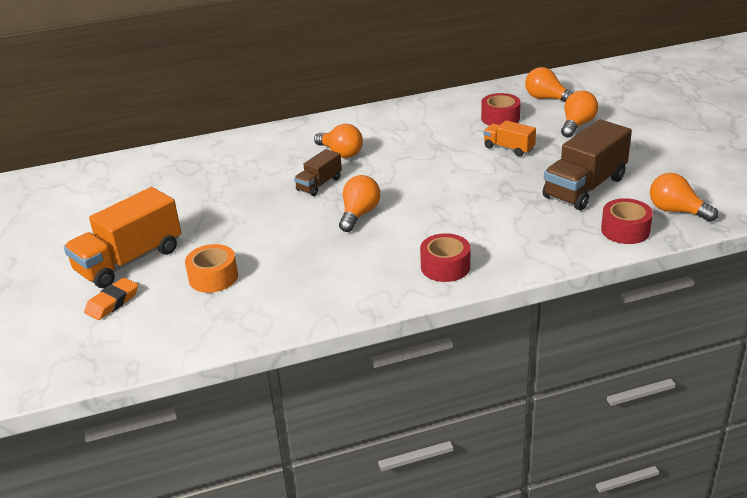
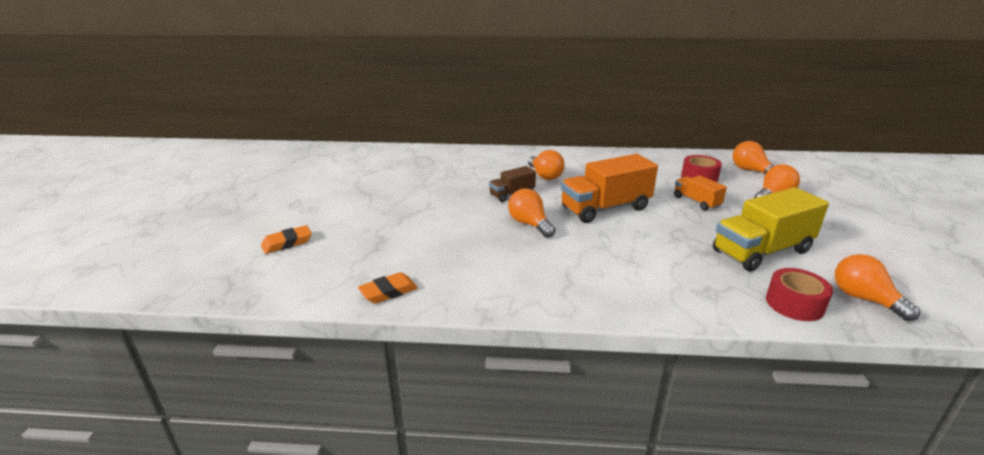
camera: 20 degrees right, 5 degrees down
(129, 261) = (327, 215): orange truck -> orange truck (605, 208)
(213, 277) = (376, 244): orange tape -> none
(266, 320) = (388, 292): none -> orange eraser
(359, 214) = (530, 224): orange light bulb -> orange light bulb turned 75 degrees counterclockwise
(445, 267) = (581, 289): red tape -> none
(585, 187) = (761, 251): brown truck -> yellow truck

